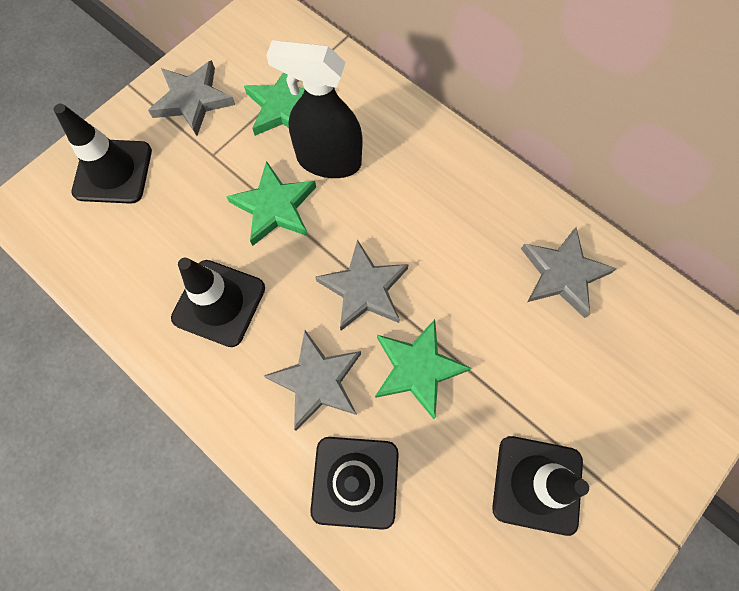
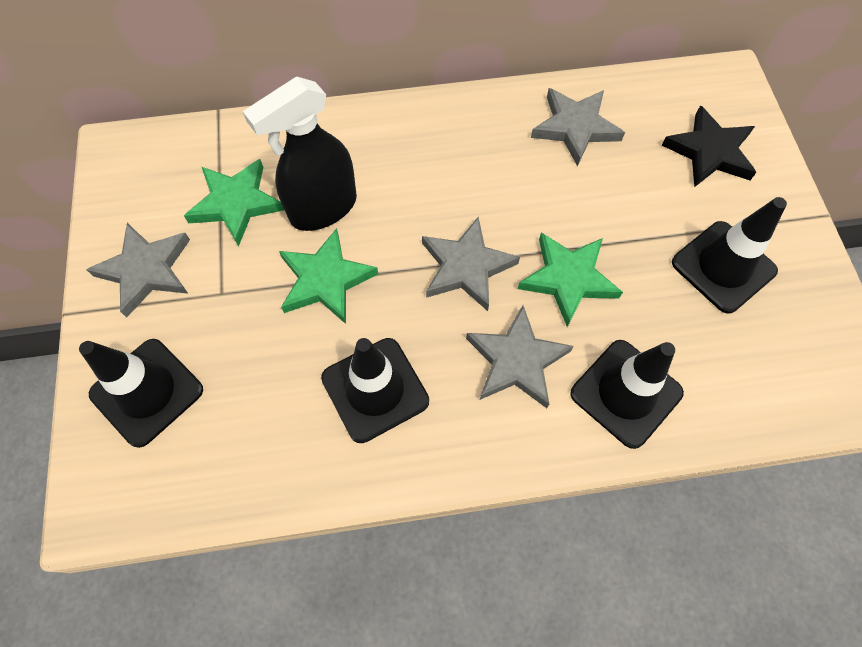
camera: 50 degrees left, 5 degrees down
(644, 397) = (710, 152): none -> black star

